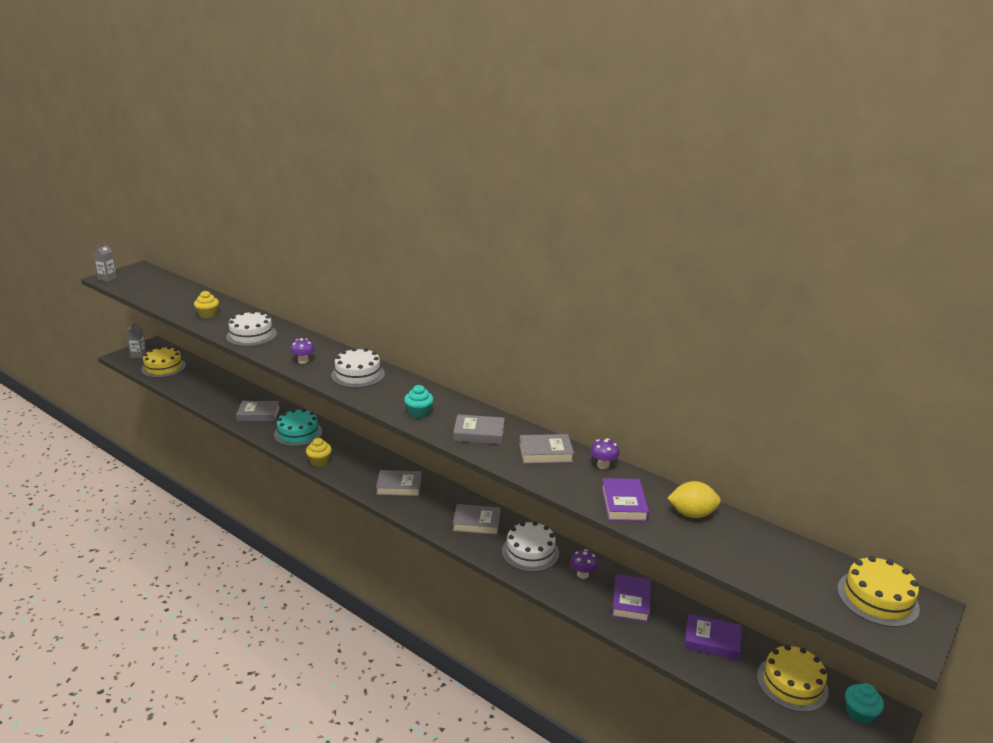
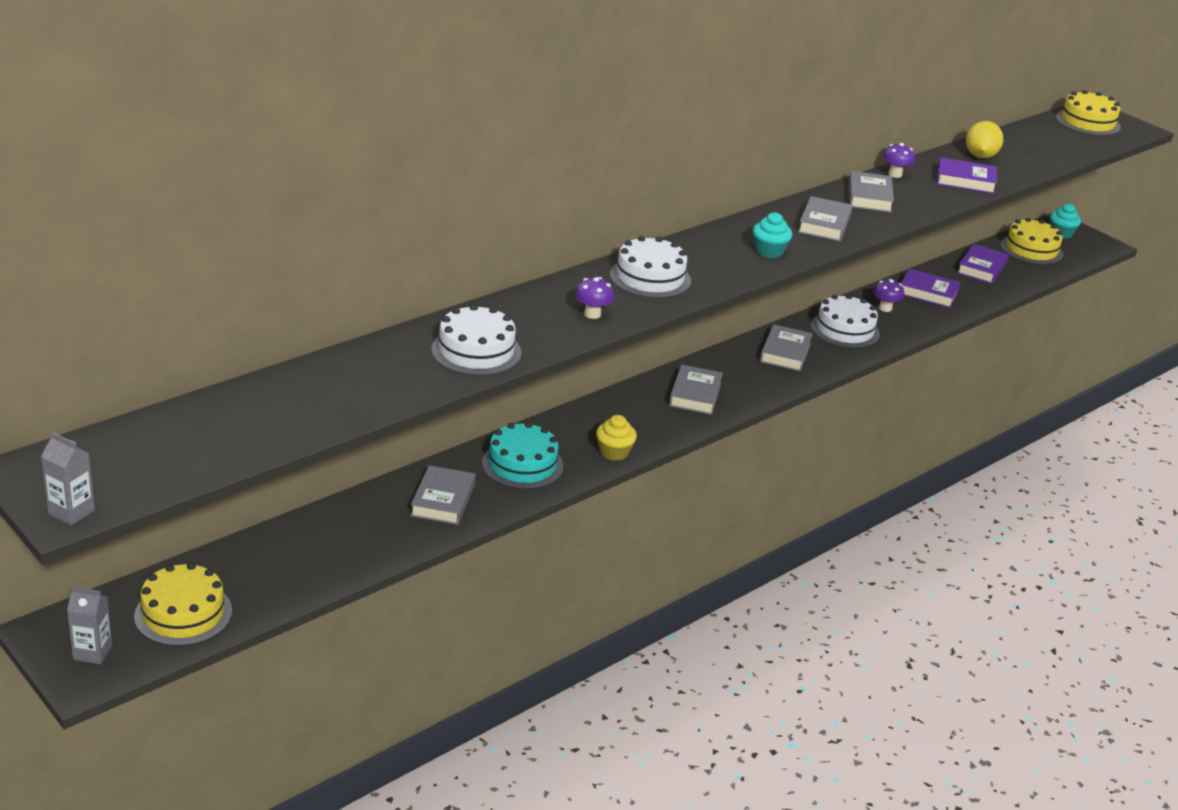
camera: 80 degrees left, 5 degrees up
(208, 314) = (362, 389): yellow cupcake -> none

